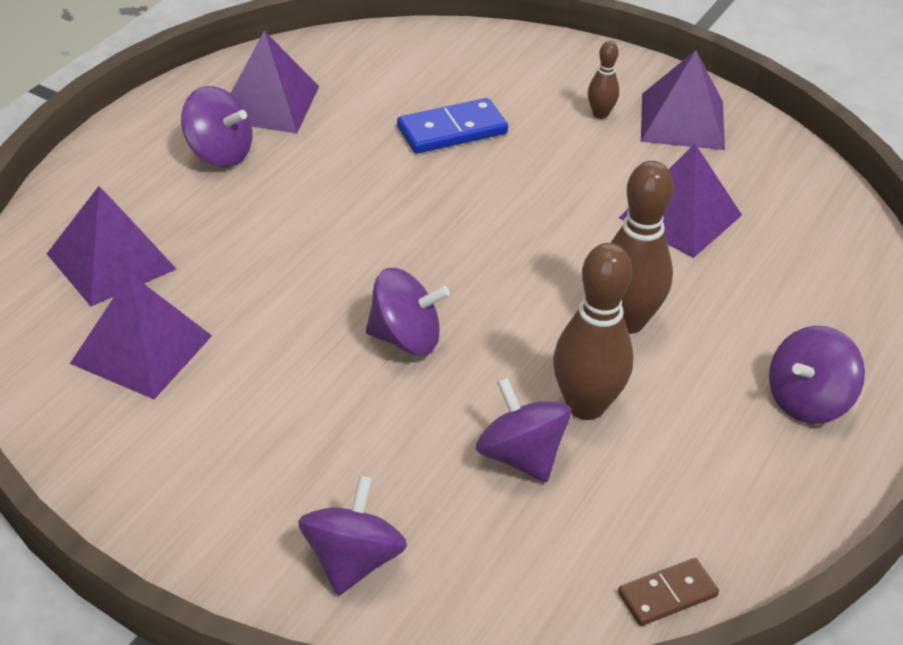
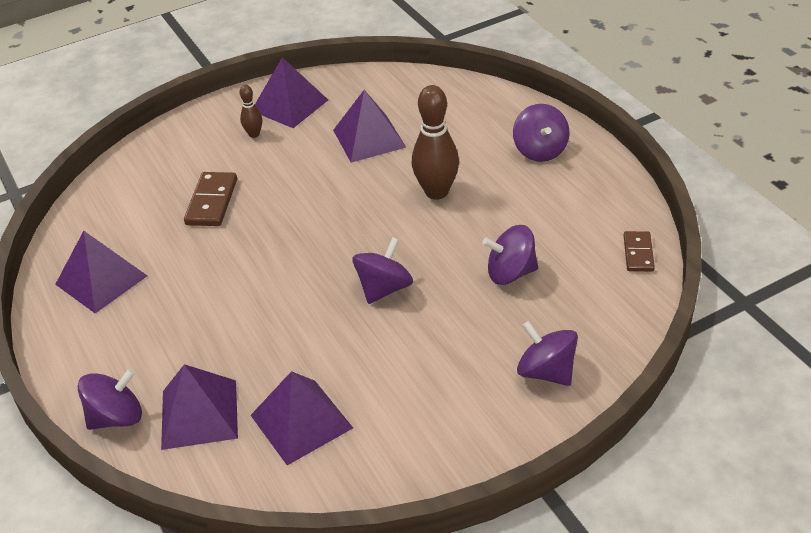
camera: 55 degrees left, 0 degrees up
(219, 153) = (133, 322): purple spinning top -> purple spinning top (117, 417)
(452, 130) = (212, 202): blue domino -> brown domino
(586, 406) = (490, 233): brown bowling pin -> none

